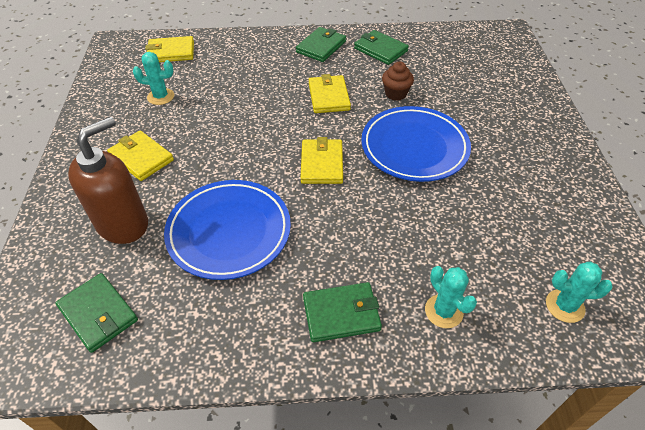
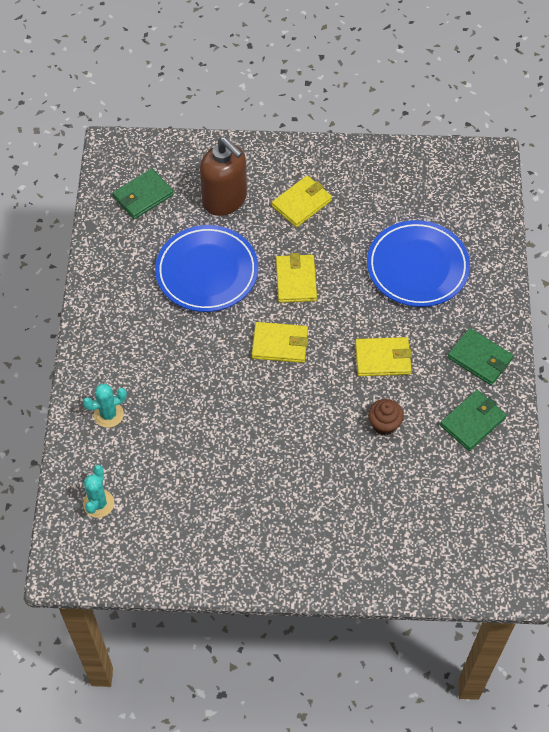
camera: 95 degrees right, 10 degrees up
(161, 97) = (391, 209): turquoise cactus -> none
(171, 52) = (471, 211): yellow wallet -> yellow wallet (296, 280)
(341, 314) = (118, 345): green wallet -> none
(414, 147) = (295, 427): blue plate -> blue plate (417, 267)

